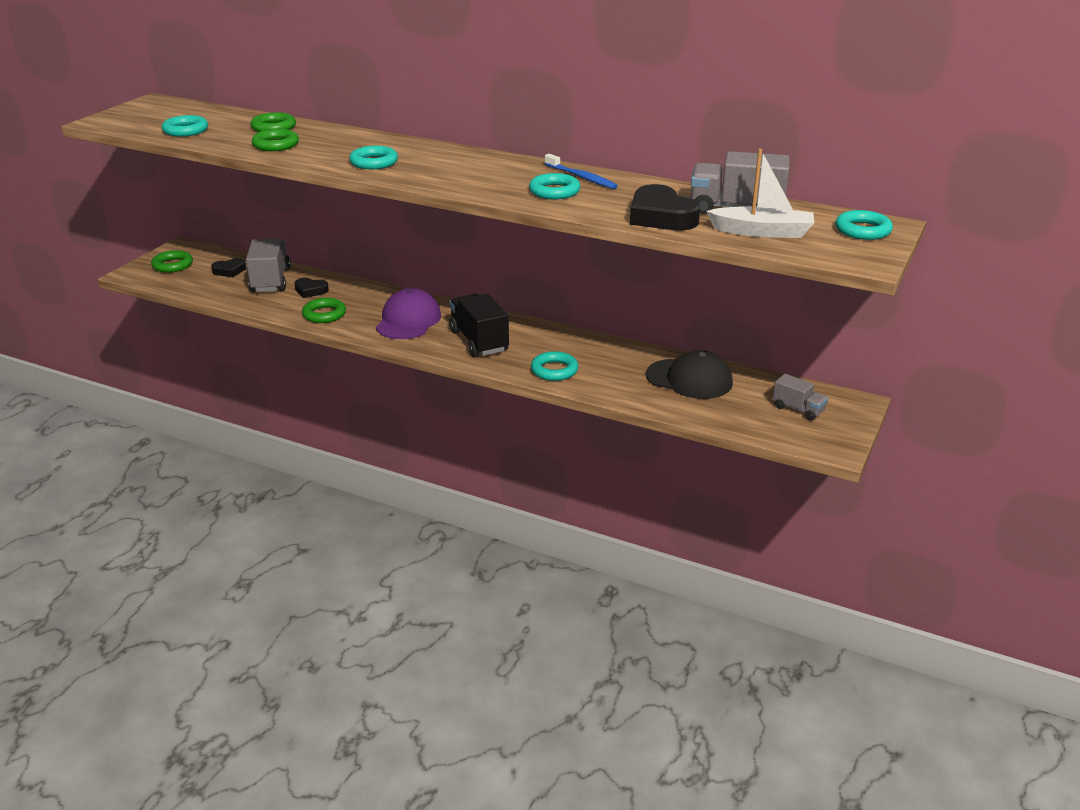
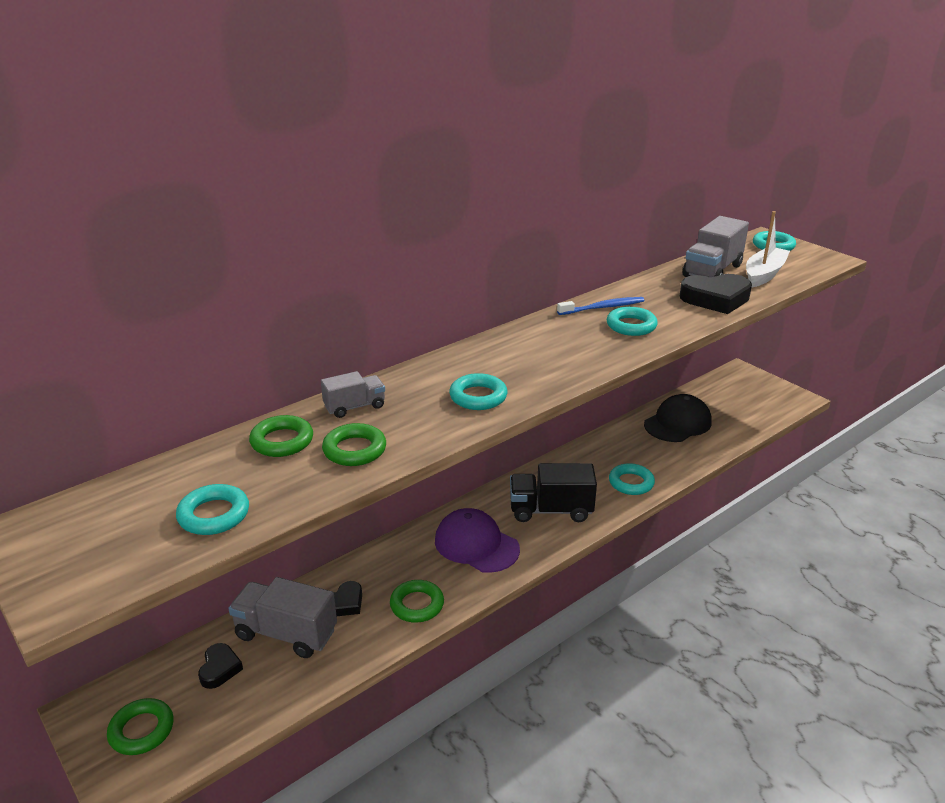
camera: 65 degrees left, 0 degrees up
(798, 409) = (741, 394): grey truck -> grey truck (355, 407)

